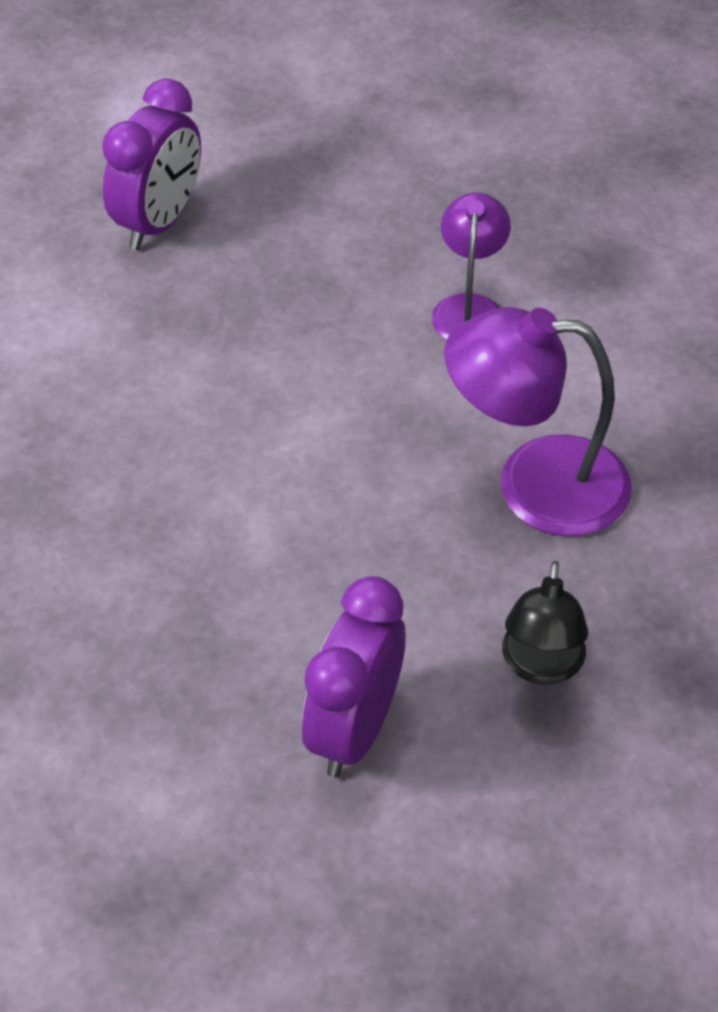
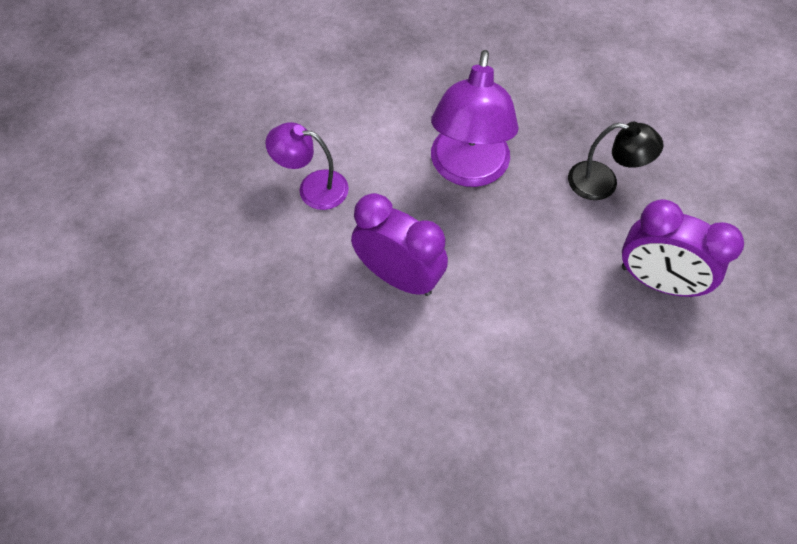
camera: 85 degrees left, 10 degrees up
(158, 222) = (179, 385): purple clock -> purple clock (399, 277)

